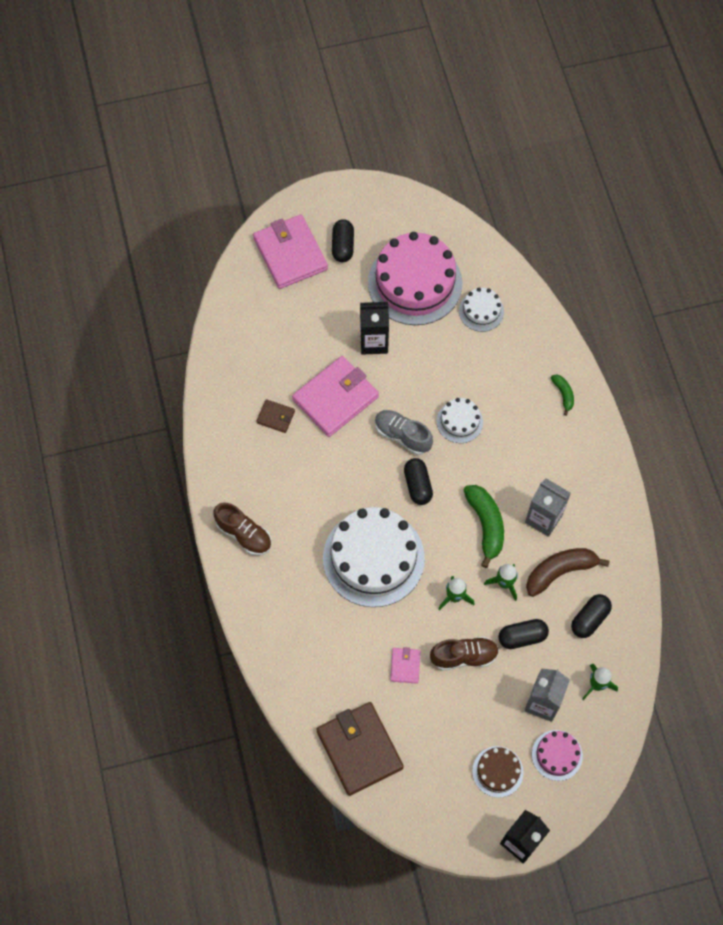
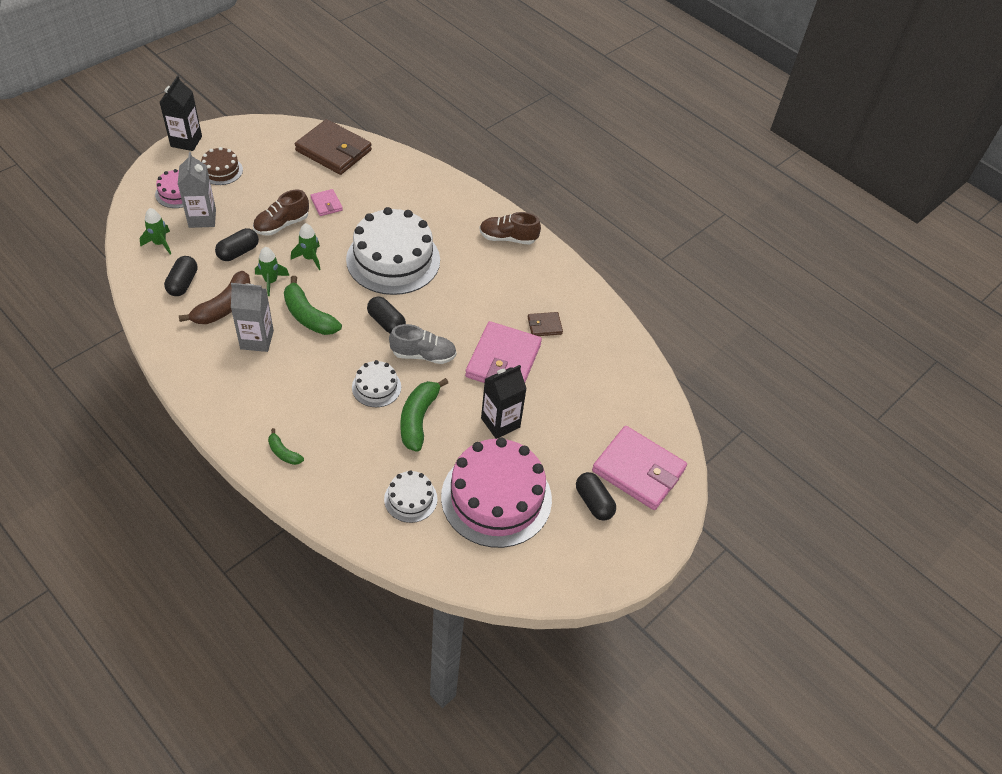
camera: 145 degrees right, 15 degrees down
(439, 376) = (418, 419): none -> green banana

